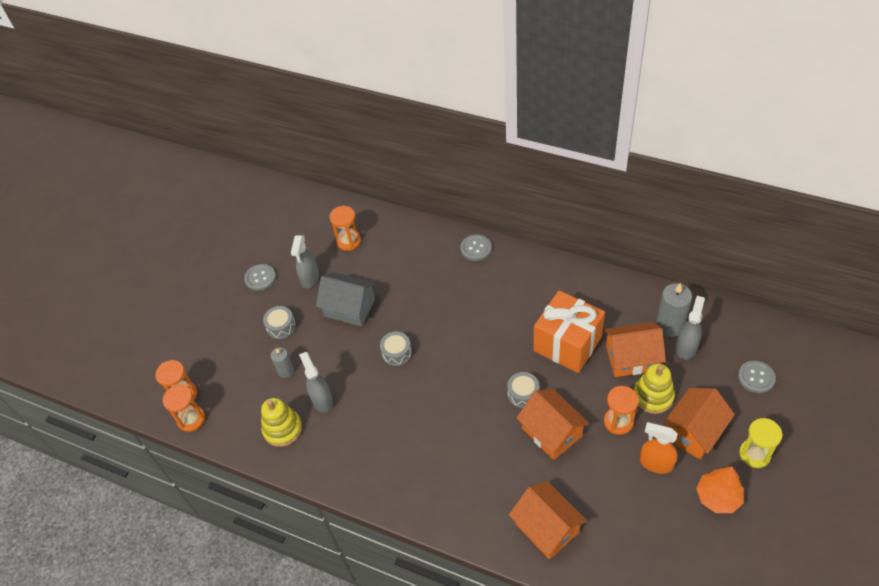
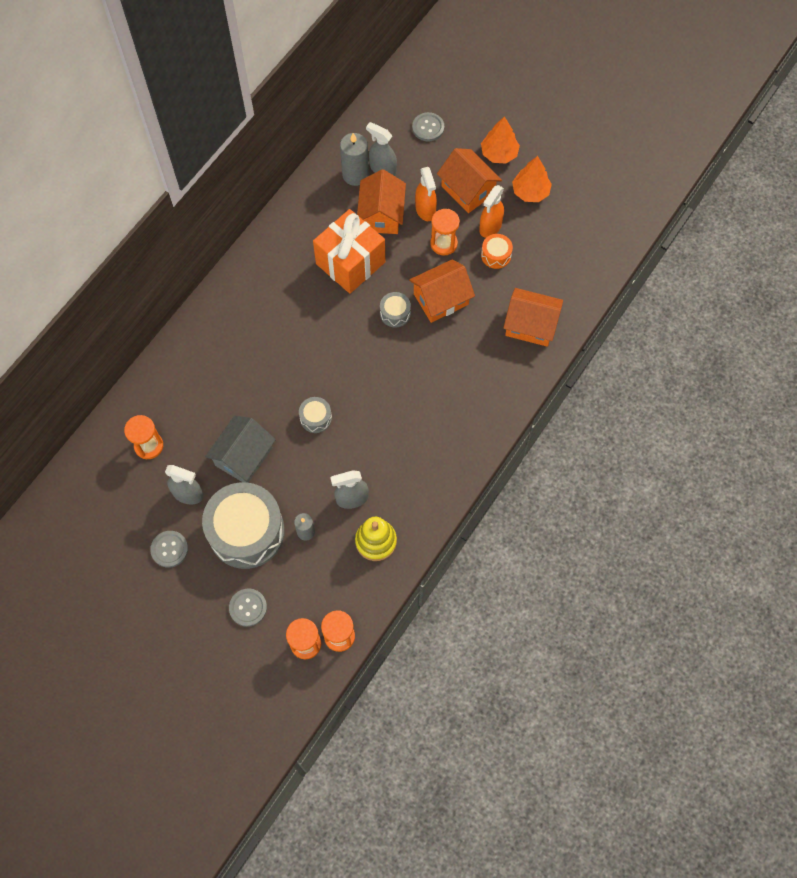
camera: 85 degrees left, 15 degrees up
(281, 327) = (246, 531): grey drum -> grey drum, size x2.30
(476, 248) = (206, 318): grey button -> grey button (248, 607)
(547, 528) = (530, 325): orange house -> orange house turned 45 degrees clockwise
(622, 476) = (496, 255): none -> orange drum
(653, 396) = (425, 210): yellow stacking toy -> orange spray bottle
(754, 454) = (499, 154): yellow hourglass -> orange tree

